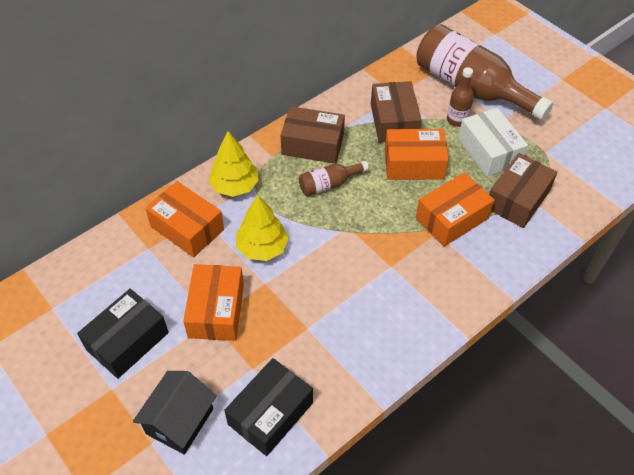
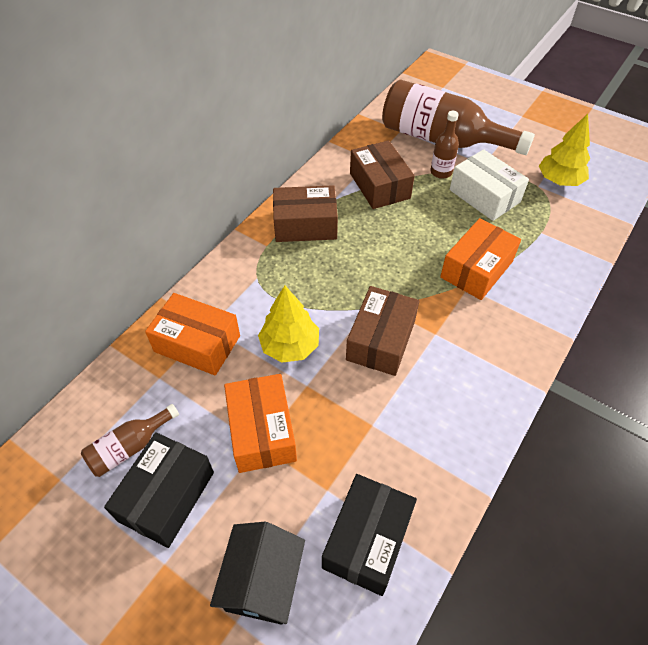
camera: 15 degrees left, 0 degrees up
(235, 186) = (236, 285): yellow tree -> yellow tree (559, 181)
(329, 184) = (337, 262): brown bottle -> brown bottle (129, 447)
(414, 164) = (416, 223): orange box -> none
(517, 199) = (532, 236): brown box -> brown box (381, 340)

